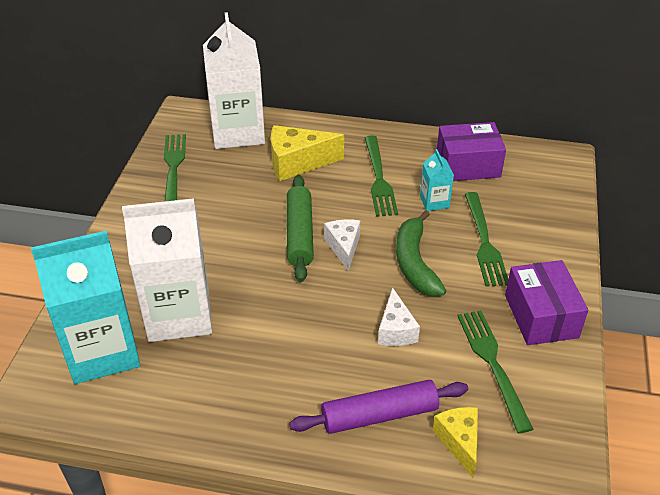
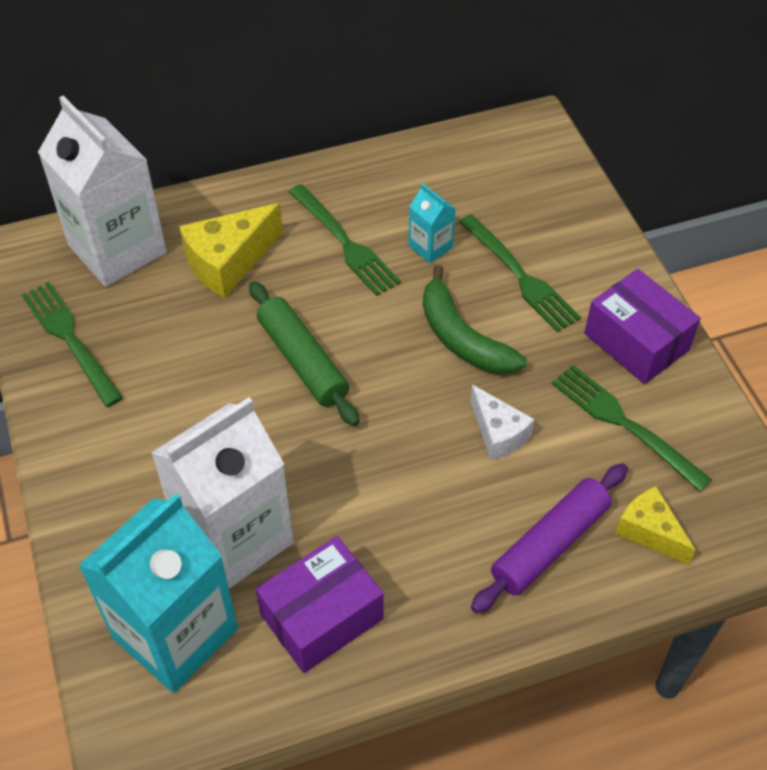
camera: 30 degrees left, 10 degrees up
(343, 247) = (367, 355): white cheese -> none
(468, 165) = (436, 180): purple box -> purple box (322, 617)

